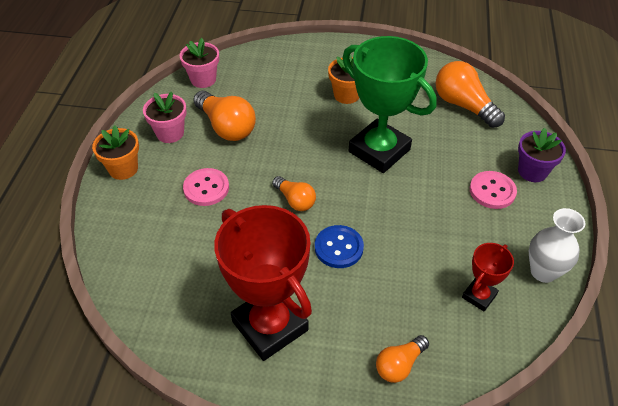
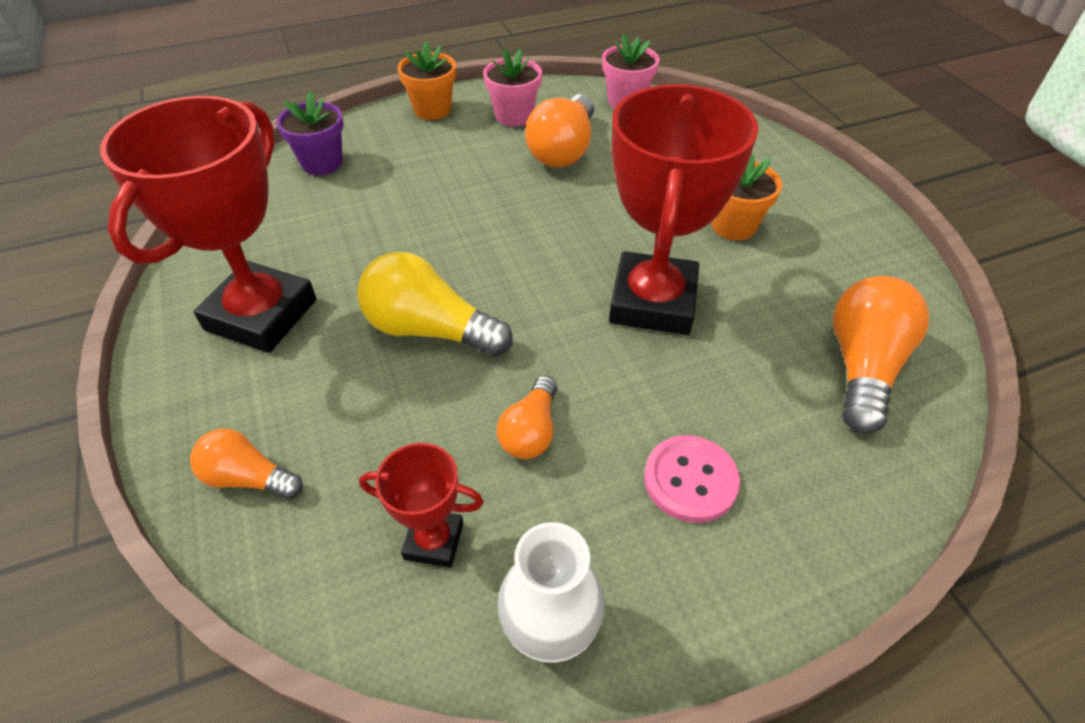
camera: 60 degrees right, 0 degrees up
(206, 188) = (449, 176): pink button -> none
(295, 200) = (485, 255): orange light bulb -> orange light bulb (531, 431)
(338, 248) = (430, 329): blue button -> yellow light bulb
(379, 150) = (653, 302): green trophy -> red trophy
(532, 171) = (797, 530): purple flower pot -> purple flower pot (322, 163)

